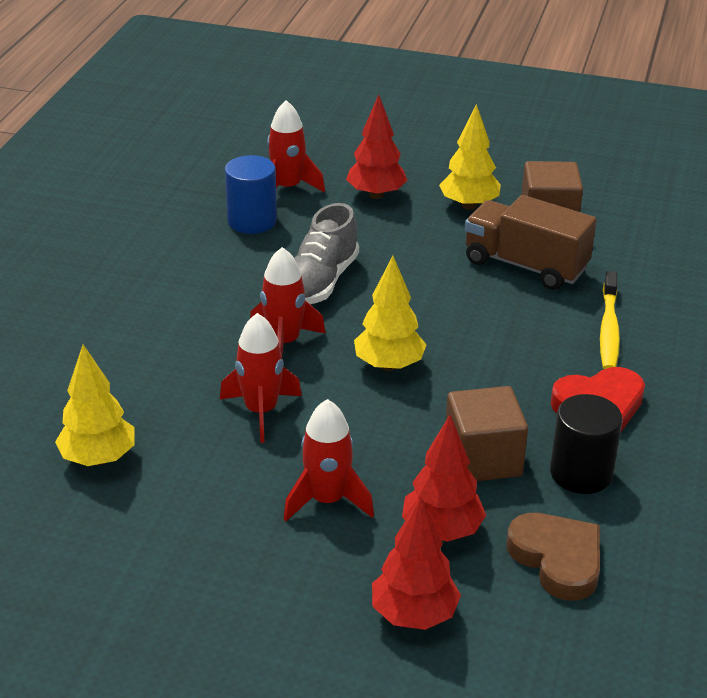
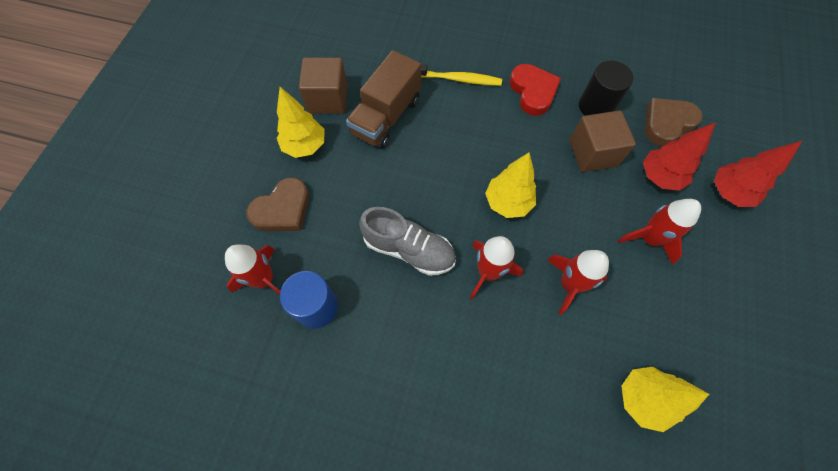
camera: 90 degrees left, 30 degrees up
(376, 195) = (283, 209): red tree -> brown heart

